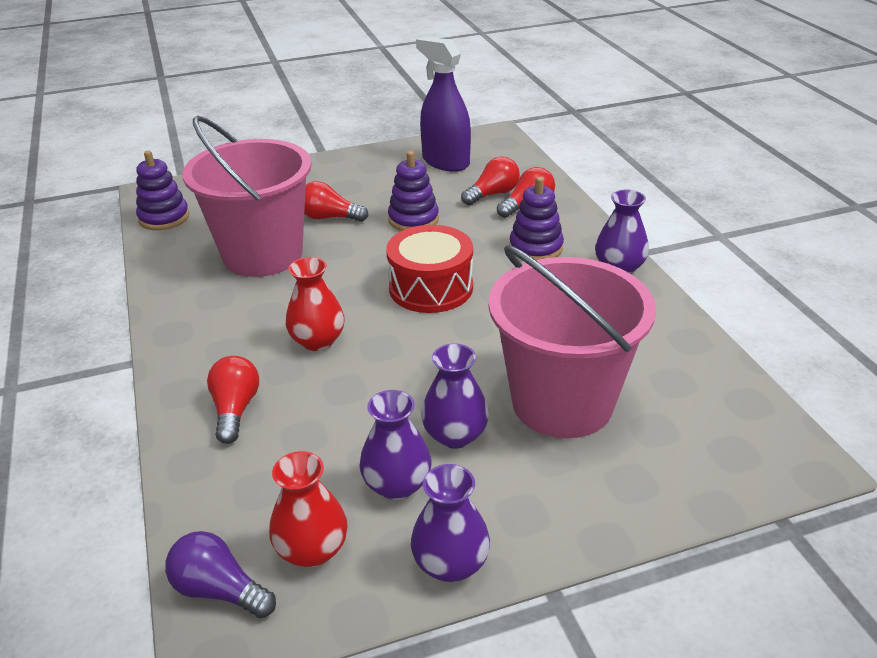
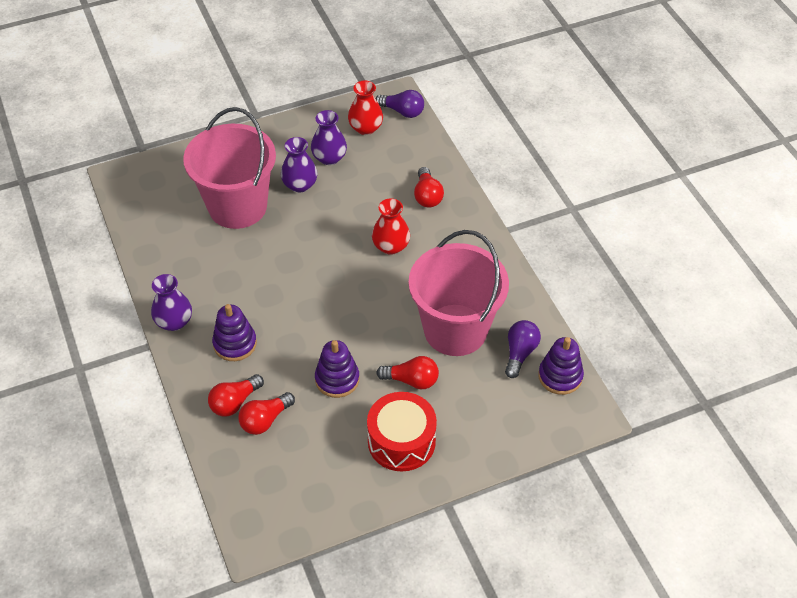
camera: 175 degrees right, 15 degrees up
(197, 235) = (520, 353): none -> purple light bulb
(431, 288) = (318, 297): red drum -> red drum (401, 441)
(445, 162) = (310, 478): purple spray bottle -> none
(450, 564) = (301, 125): purple vase -> none

